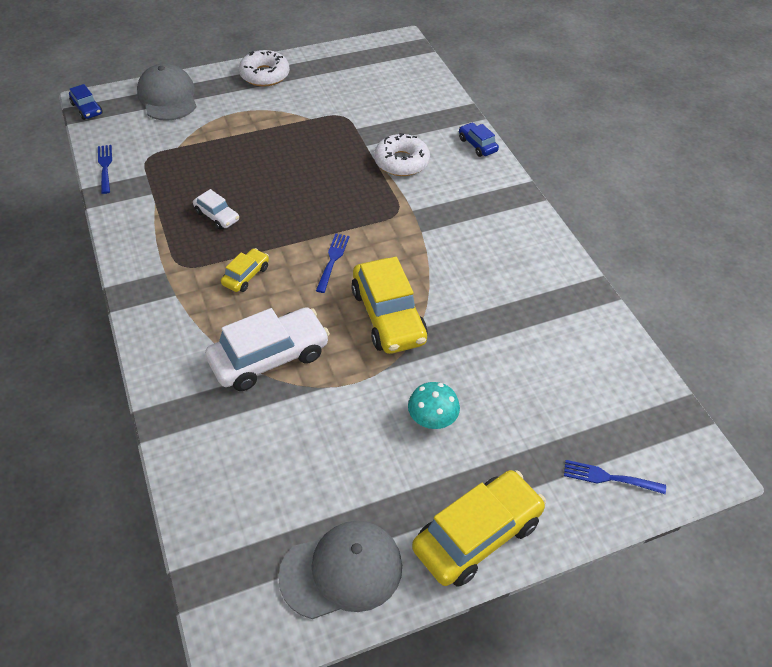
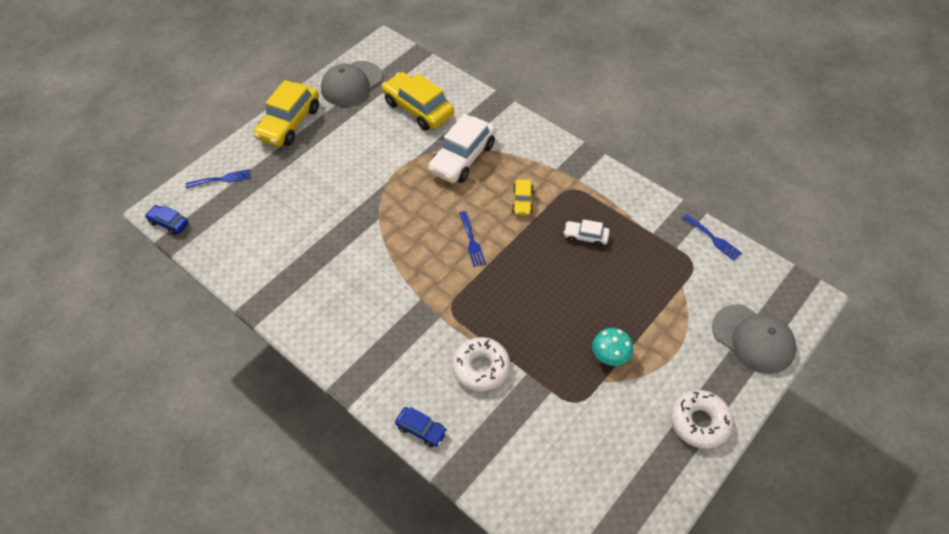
camera: 155 degrees right, 5 degrees up
(87, 109) = (800, 288): blue car -> blue car (169, 223)
(388, 316) = (404, 217): yellow car -> yellow car (418, 109)
(432, 419) = (341, 167): turquoise mushroom -> turquoise mushroom (610, 355)

